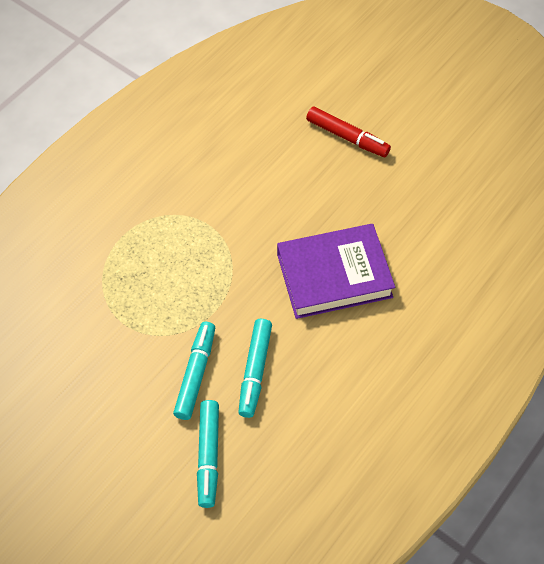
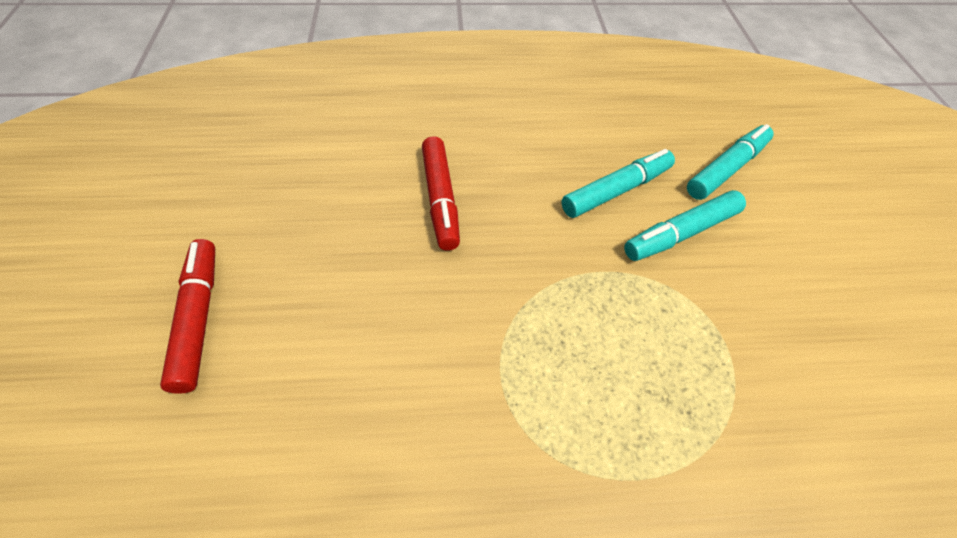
camera: 135 degrees left, 5 degrees down
(334, 275) = (440, 199): purple book -> red marker

